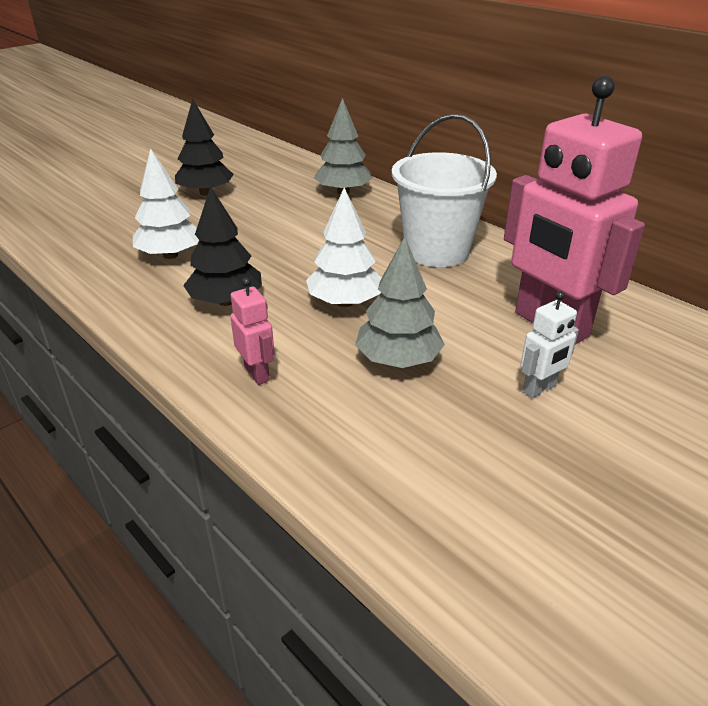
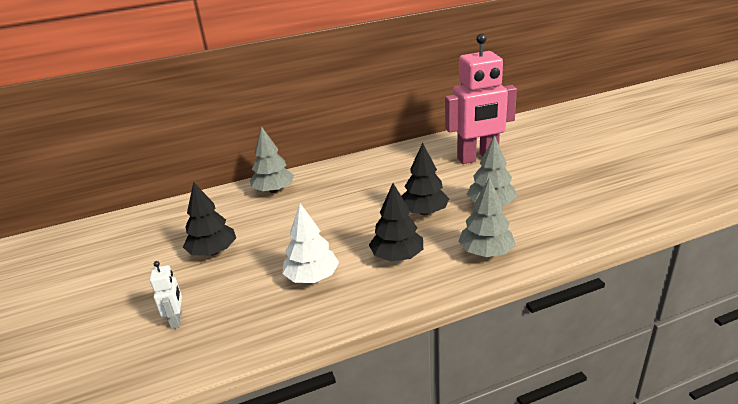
camera: 65 degrees left, 5 degrees down
(257, 373) = (486, 252): pink robot -> grey tree
(345, 302) = (424, 212): white tree -> black tree
(437, 251) = (384, 172): white bucket -> none
(539, 389) = (528, 173): white robot -> white robot (176, 320)

